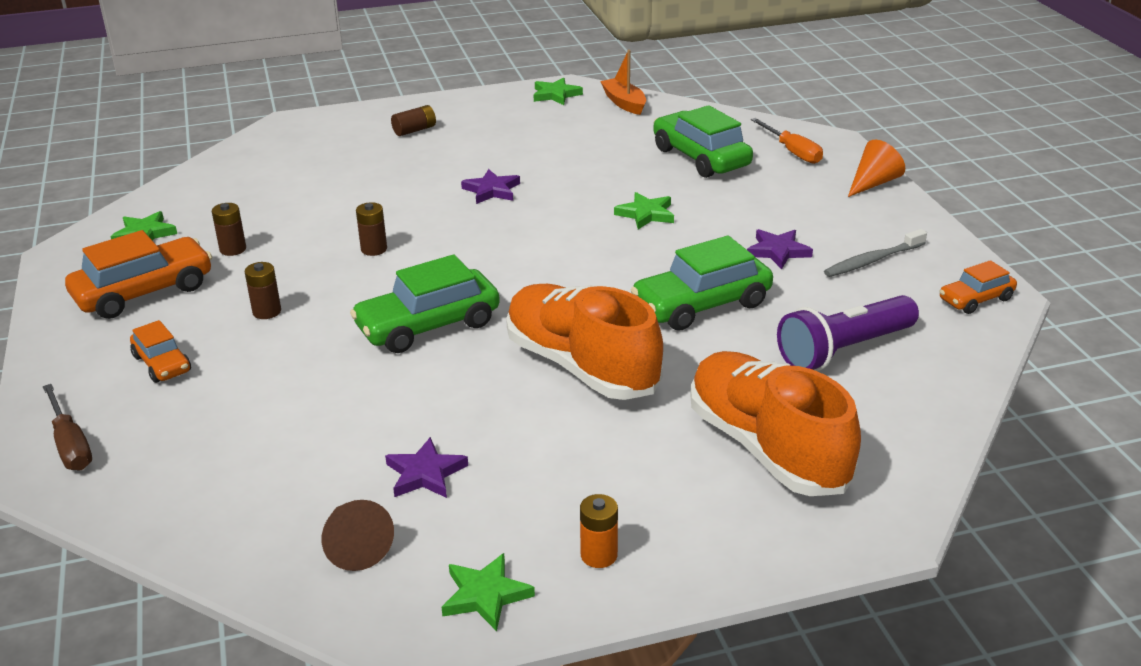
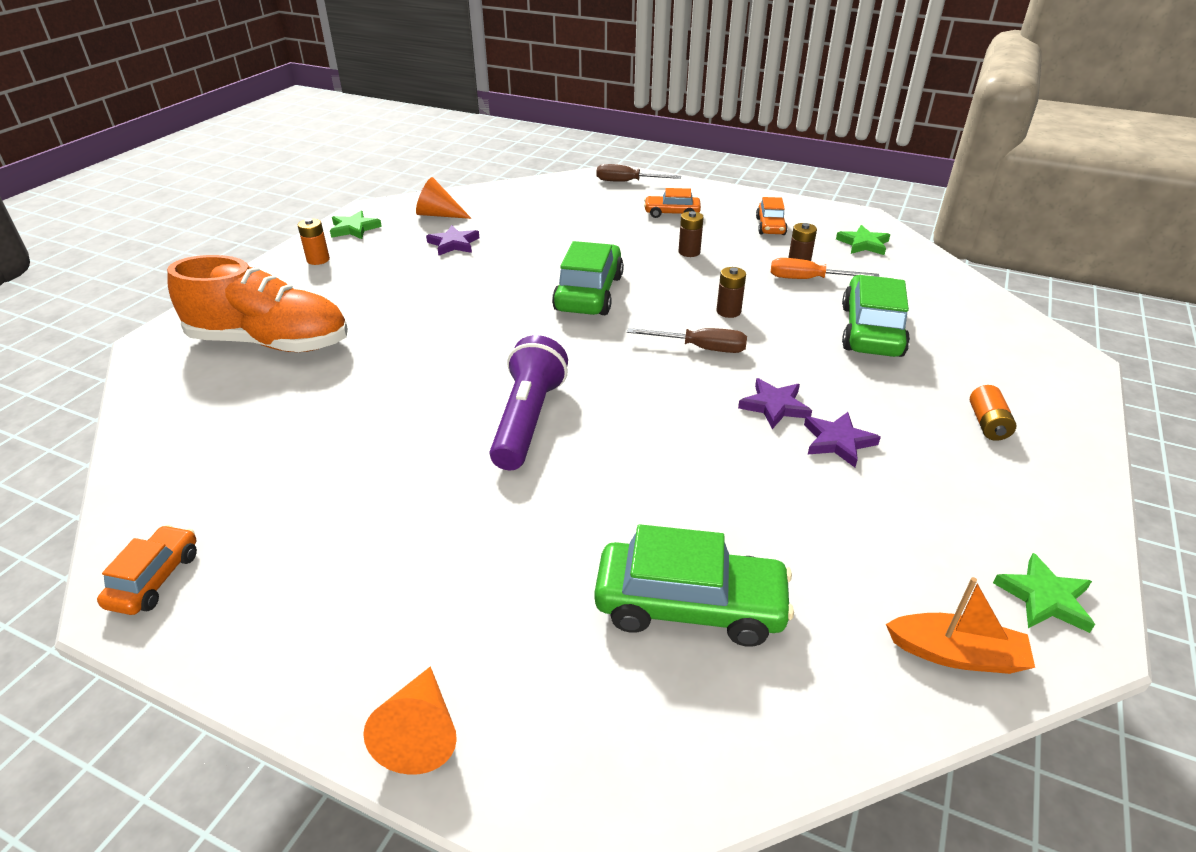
camera: 130 degrees right, 5 degrees up
(144, 292) = (770, 226): orange car -> orange car, size x0.56
(355, 546) = (439, 215): brown cone -> orange cone
(414, 130) = (987, 424): brown battery -> orange battery
(452, 239) = (701, 348): none -> brown screwdriver
(581, 366) = (454, 323): orange shoe -> none
(646, 214) = (609, 471): green star -> none
(701, 305) = (430, 410): green car -> green car (871, 331)
(778, 251) = (426, 509): purple star -> purple star (838, 441)
(792, 152) = (604, 723): orange screwdriver -> orange screwdriver (808, 279)
(843, 350) = (267, 438): purple flashlight -> purple flashlight (528, 420)
(872, 260) = (311, 563): grey toothbrush -> none

